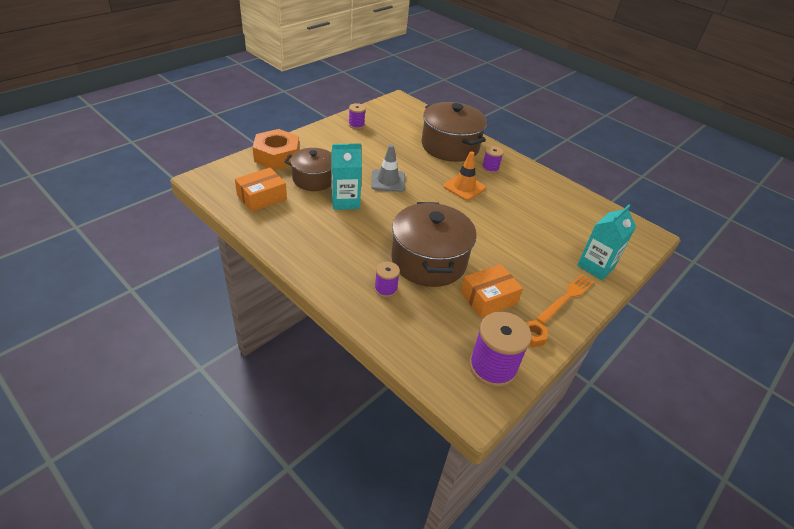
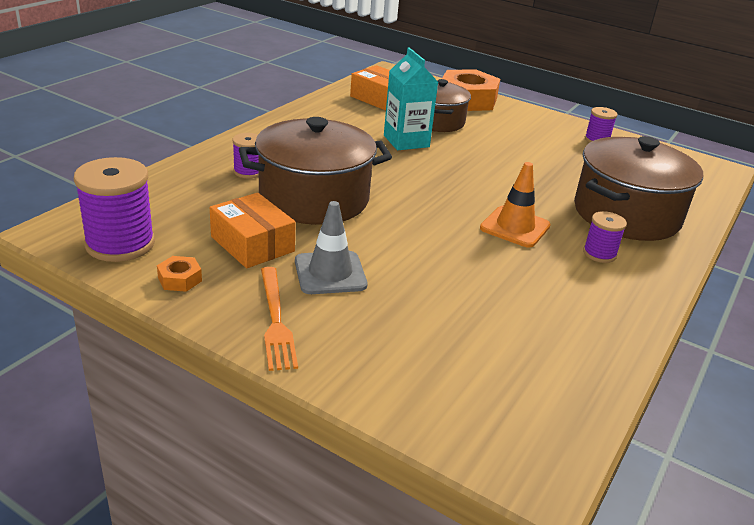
camera: 80 degrees right, 10 degrees down
(388, 181) = (476, 166): grey traffic cone -> grey traffic cone (330, 273)
(566, 297) = (275, 320): orange fork -> orange fork turned 45 degrees clockwise
(596, 266) = (375, 365): turquoise carton -> none

